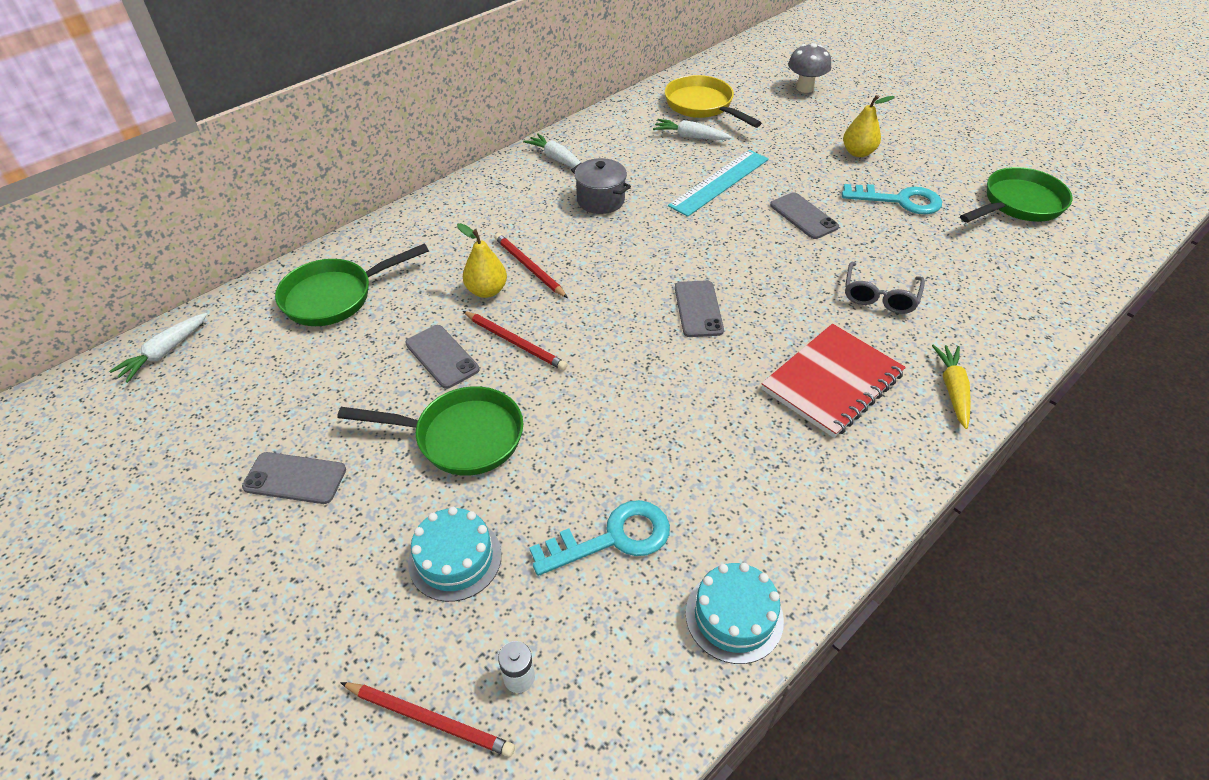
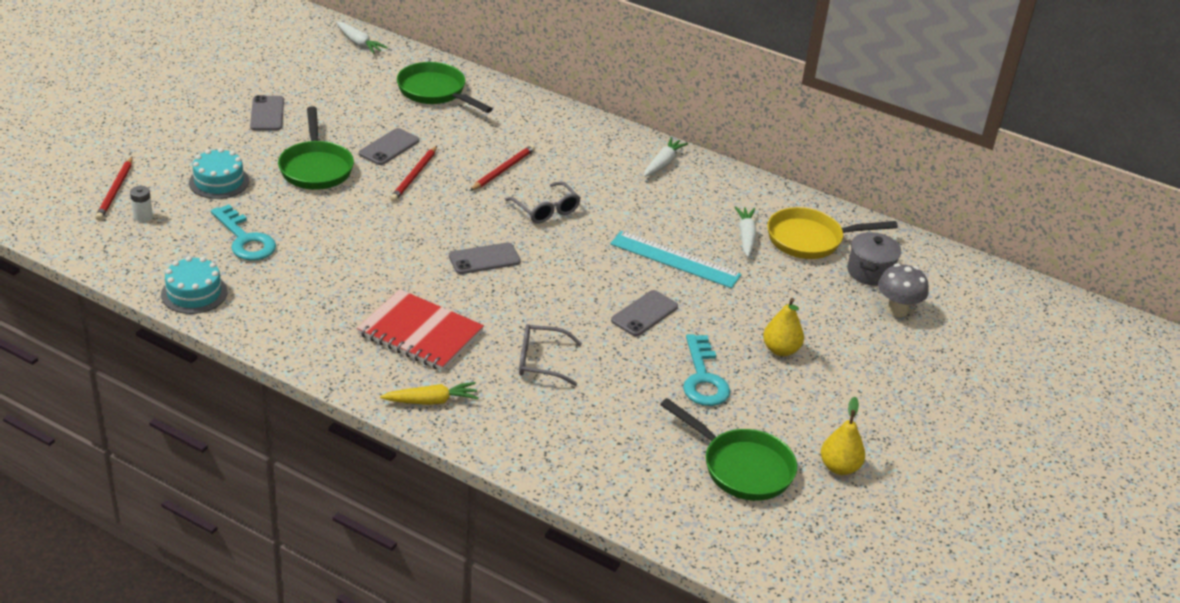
camera: 70 degrees right, 10 degrees down
(165, 352) = (359, 43): white carrot -> white carrot turned 150 degrees counterclockwise
(486, 291) = (467, 155): yellow pear -> yellow pear (839, 467)
(600, 200) = (611, 194): grey pot -> grey pot (870, 272)
(616, 248) = (546, 210): none -> grey glasses
(702, 106) = (810, 240): yellow pan -> yellow pan turned 135 degrees counterclockwise

